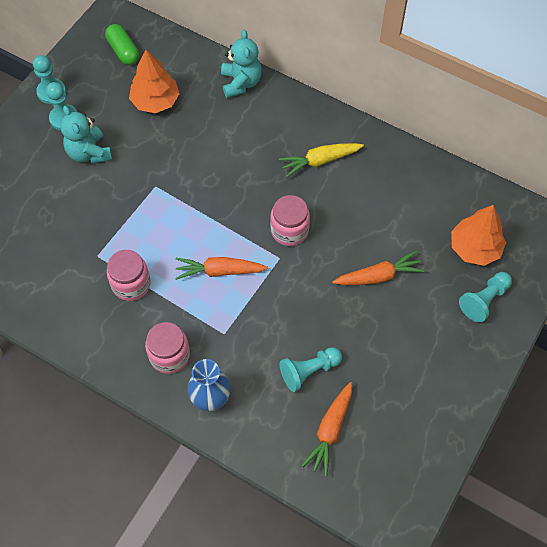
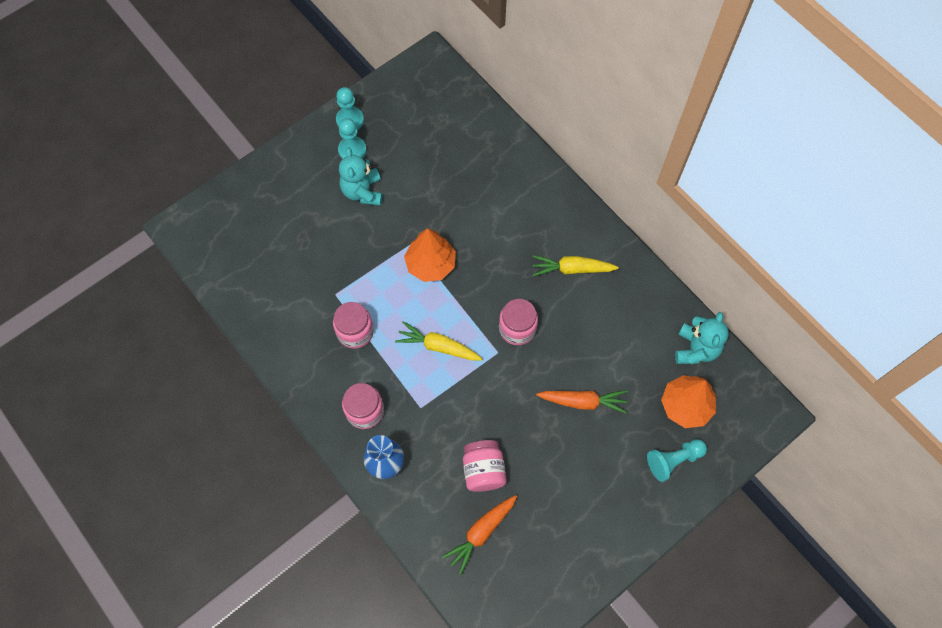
camera: 20 degrees right, 5 degrees up
(123, 51) = (429, 99): green capsule -> none
(155, 101) = (441, 159): orange tree -> orange tree (431, 264)
(219, 271) = (438, 346): orange carrot -> yellow carrot
(241, 83) = (527, 166): turquoise teddy bear -> turquoise teddy bear (696, 349)
(309, 371) = (483, 470): turquoise pawn -> pink jar

